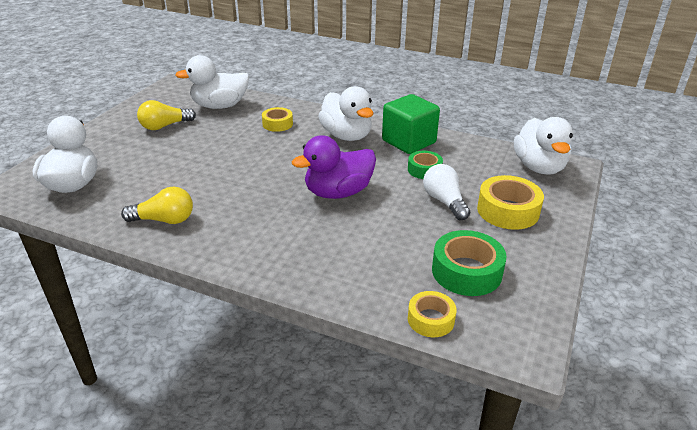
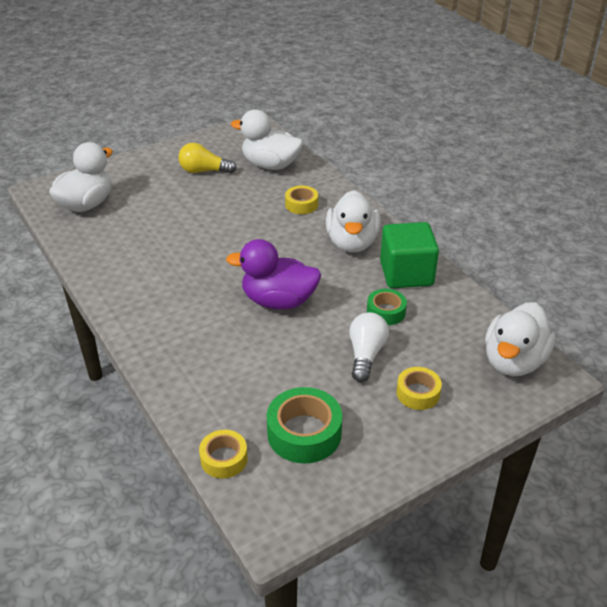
camera: 35 degrees right, 5 degrees up
(164, 220) = (118, 266): yellow light bulb -> none
(508, 211) = (418, 393): yellow tape -> yellow tape, size x0.61

